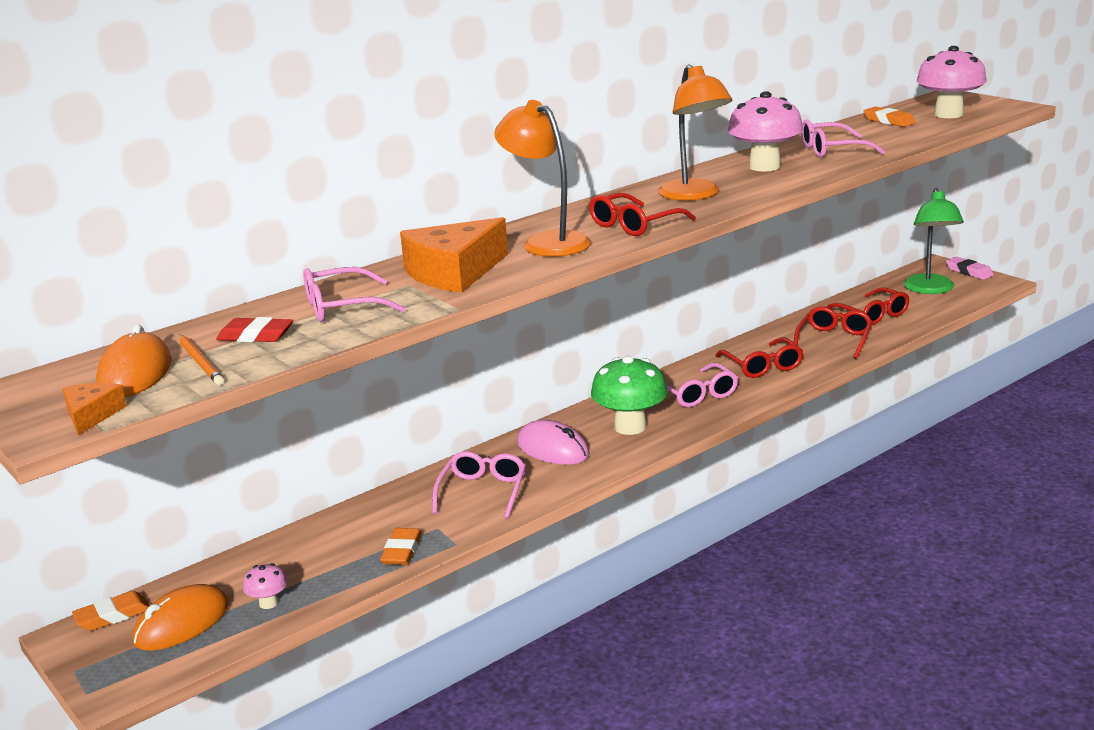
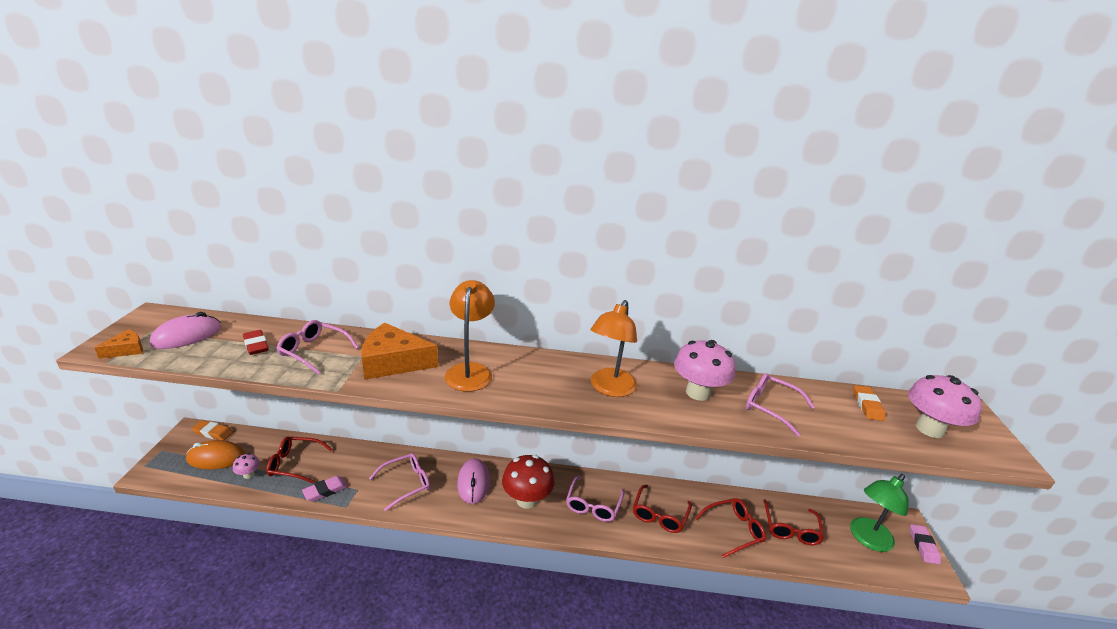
camera: 40 degrees right, 5 degrees up
(135, 374) = (187, 336): orange mouse -> pink mouse
(200, 362) = (211, 346): orange pencil -> none
(402, 551) = (325, 491): orange eraser -> pink eraser
(630, 427) = (527, 500): green mushroom -> red mushroom
(635, 225) = (532, 390): red glasses -> red glasses (295, 464)

